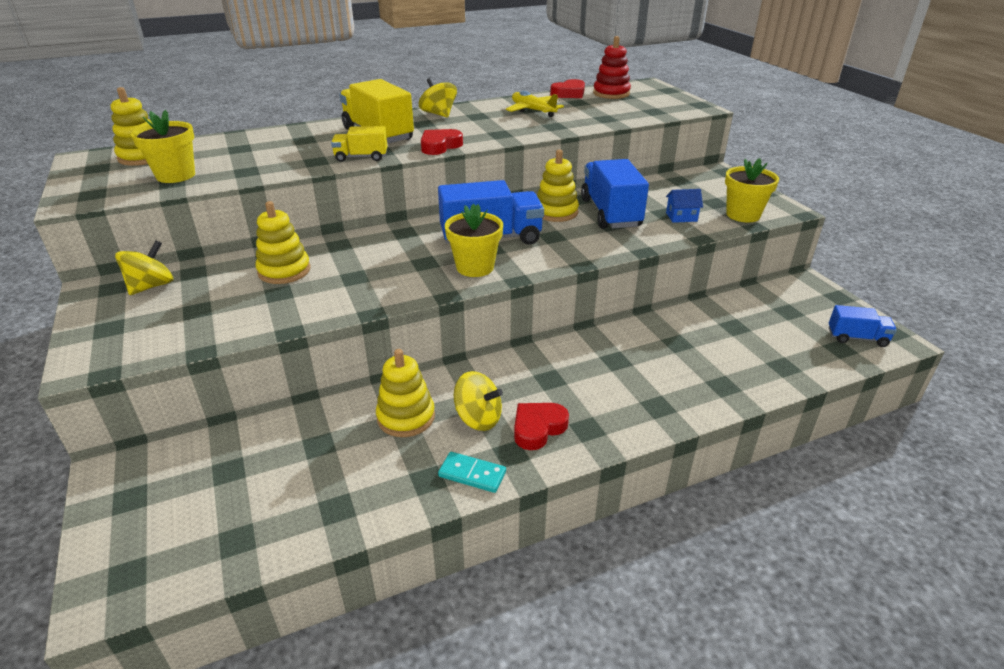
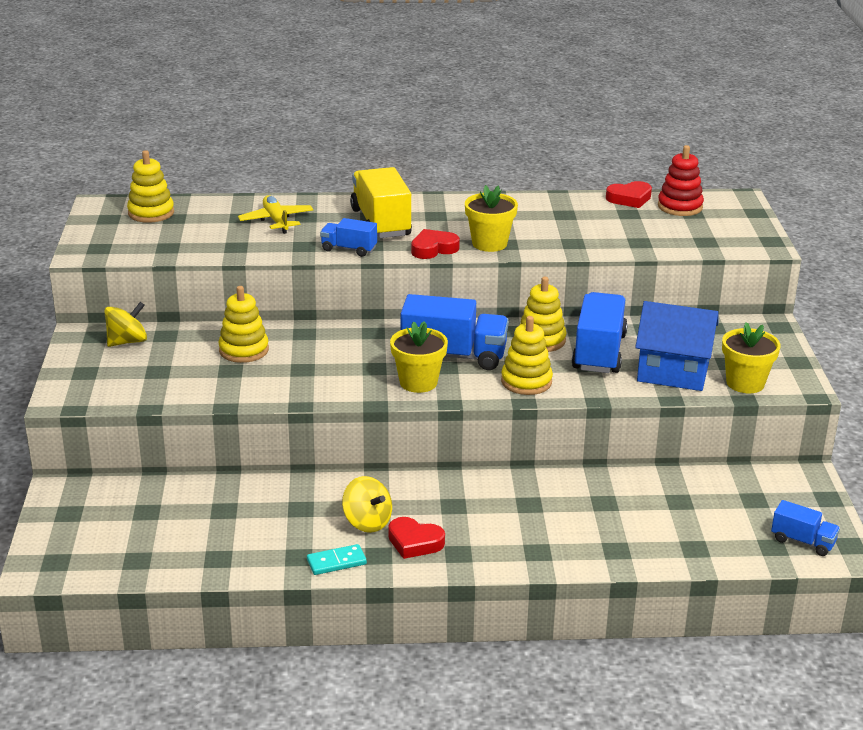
camera: 20 degrees right, 5 degrees down
(175, 175) = (173, 240): yellow flower pot -> yellow flower pot (489, 243)
(361, 157) = (349, 249): yellow truck -> blue truck
(406, 417) = (306, 506): yellow stacking toy -> yellow stacking toy (526, 381)
(439, 114) = (460, 205): yellow spinning top -> none
(472, 474) = (336, 562): turquoise domino -> turquoise domino turned 60 degrees counterclockwise
(533, 111) = (567, 217): yellow plane -> yellow plane (276, 221)
(538, 428) = (414, 542): red heart -> red heart turned 135 degrees counterclockwise
(681, 217) = (673, 372): blue house -> blue house, size x2.24

